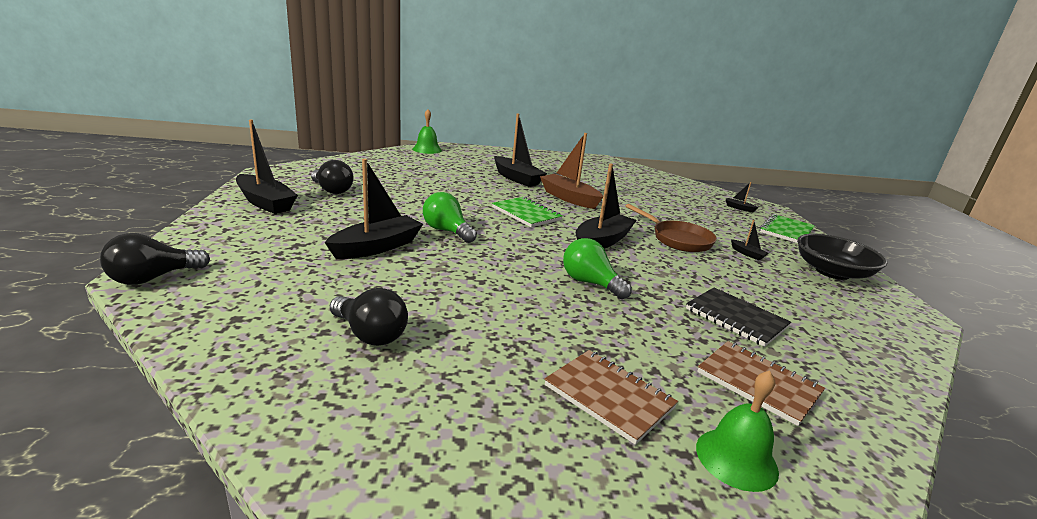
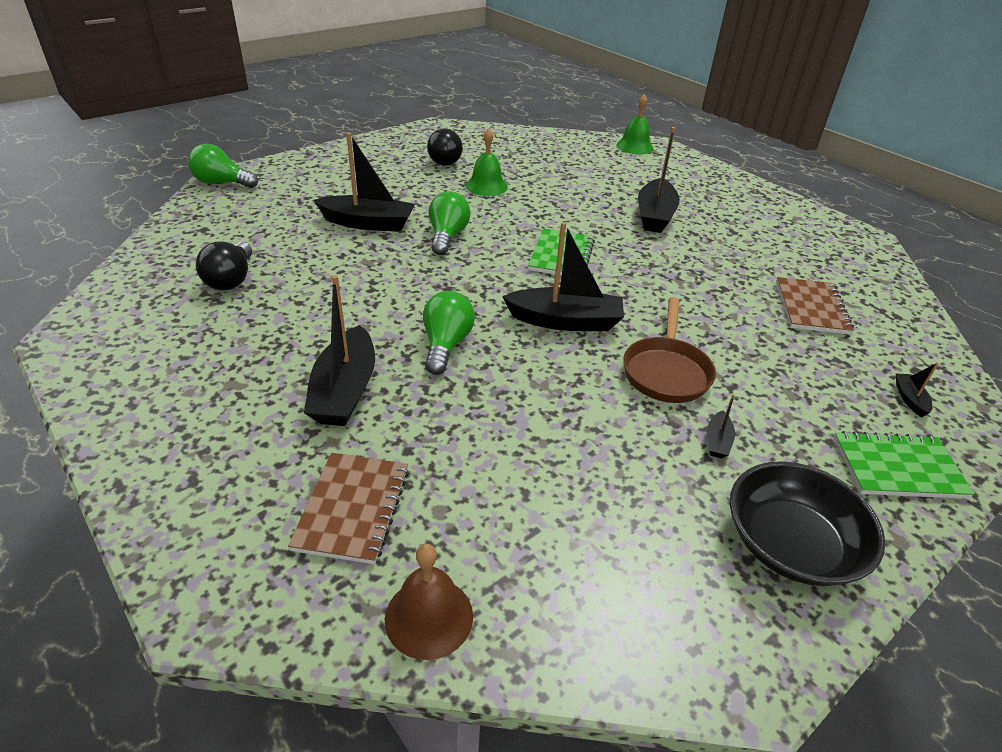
camera: 55 degrees right, 15 degrees up
(153, 278) = (222, 183): black light bulb -> green light bulb
(265, 203) = (379, 153): black boat -> black boat (345, 390)
(569, 198) = (658, 263): brown boat -> none
(609, 397) = (244, 416): brown notebook -> brown notebook (811, 308)
(736, 318) = (490, 466): black notebook -> none
(736, 458) = (206, 514): green bell -> green bell (486, 186)
(873, 391) = (429, 617): none -> brown bell

